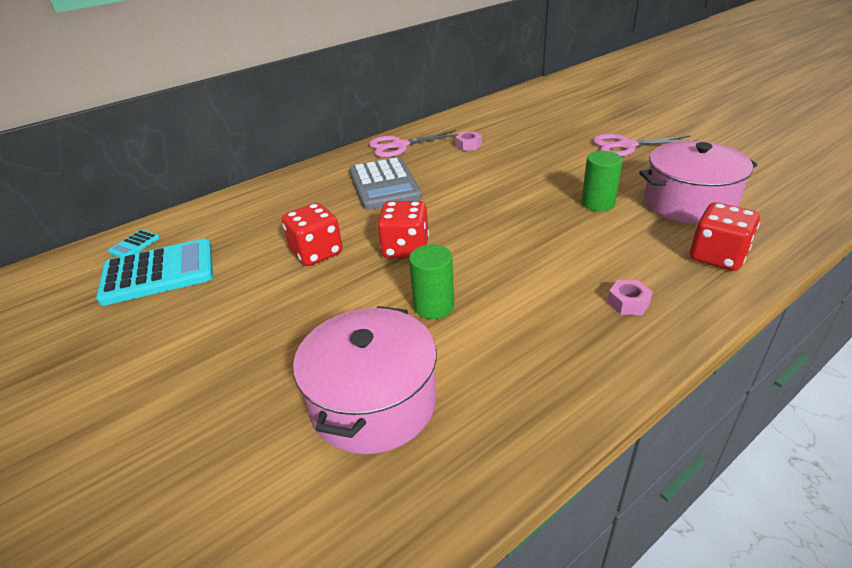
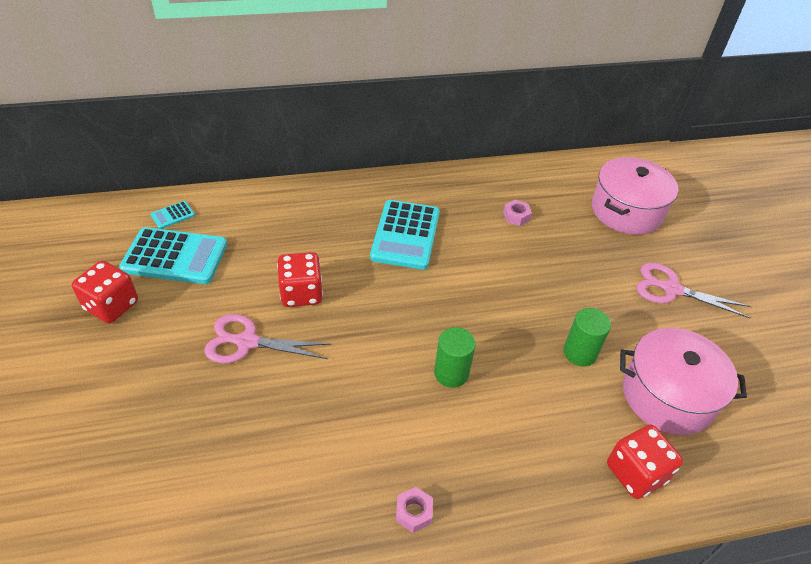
camera: 20 degrees right, 10 degrees up
(373, 402) = (253, 469): pink pot -> pink pot (626, 211)
(384, 184) = (405, 235): grey calculator -> turquoise calculator
(399, 146) = (452, 188): pink scissors -> pink scissors (247, 342)
(405, 249) = (373, 324): red dice -> red dice (111, 306)
(434, 306) = (354, 400): green cylinder -> green cylinder (451, 373)
(628, 303) = (512, 481): pink nut -> pink nut (414, 512)

